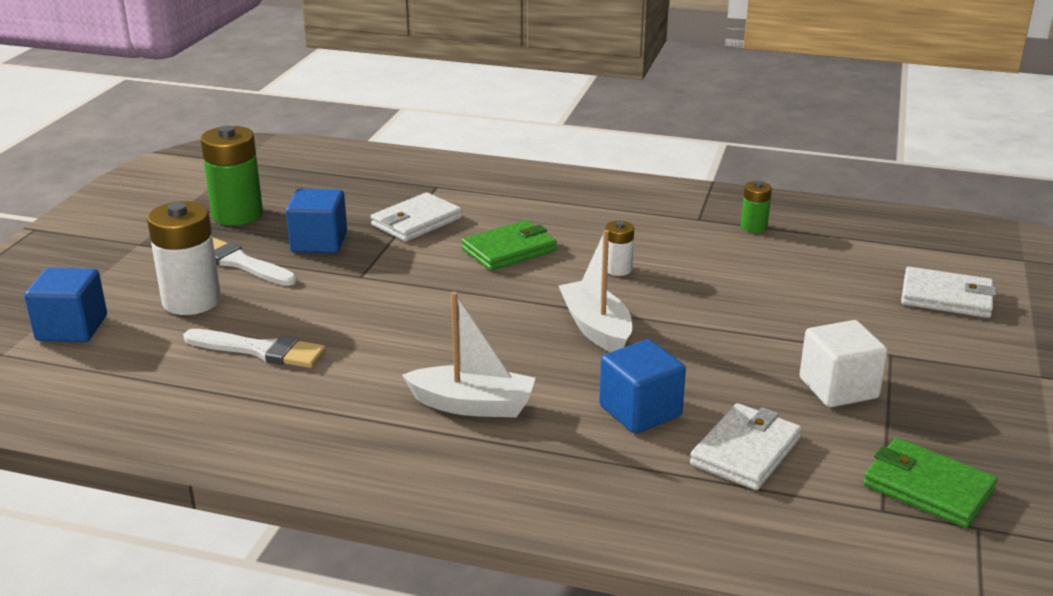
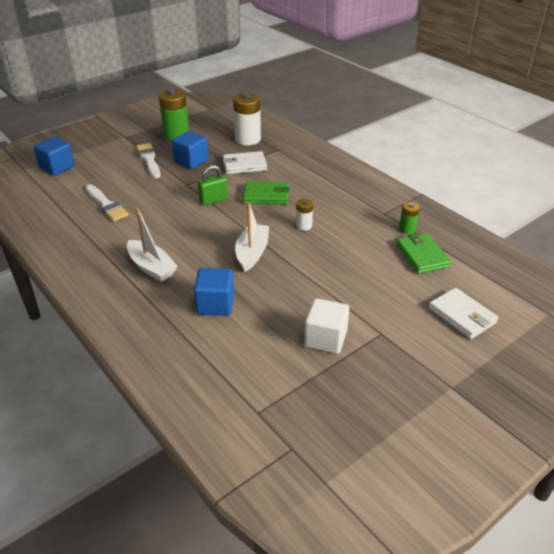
camera: 35 degrees right, 10 degrees up
(191, 301) = (110, 171): white battery -> white battery (247, 139)
(437, 282) = (213, 200): none -> green padlock
(746, 451) = (235, 348): white wallet -> none
(927, 487) = (295, 414): green wallet -> green wallet (422, 255)

